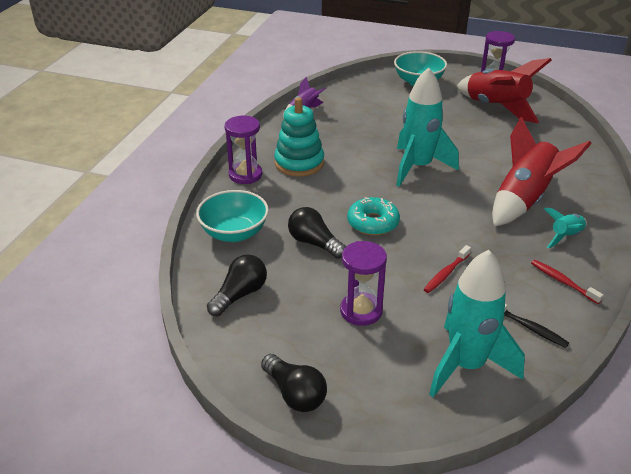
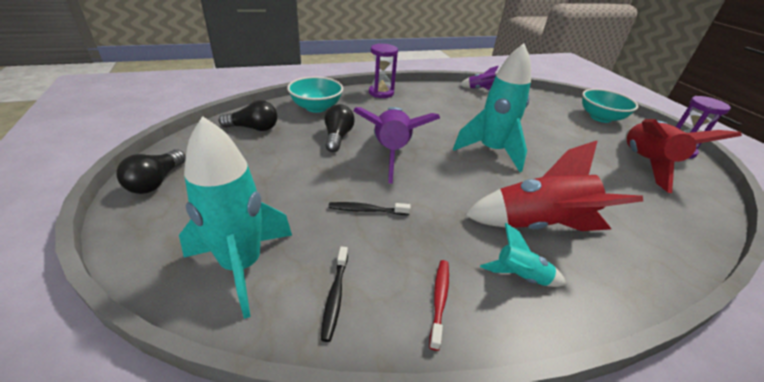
camera: 50 degrees right, 0 degrees up
(299, 163) = (420, 105): turquoise stacking toy -> none
(361, 311) = (276, 181): purple hourglass -> none
(373, 223) = (391, 153): turquoise donut -> purple rocket
(446, 273) = (366, 210): red toothbrush -> black toothbrush

